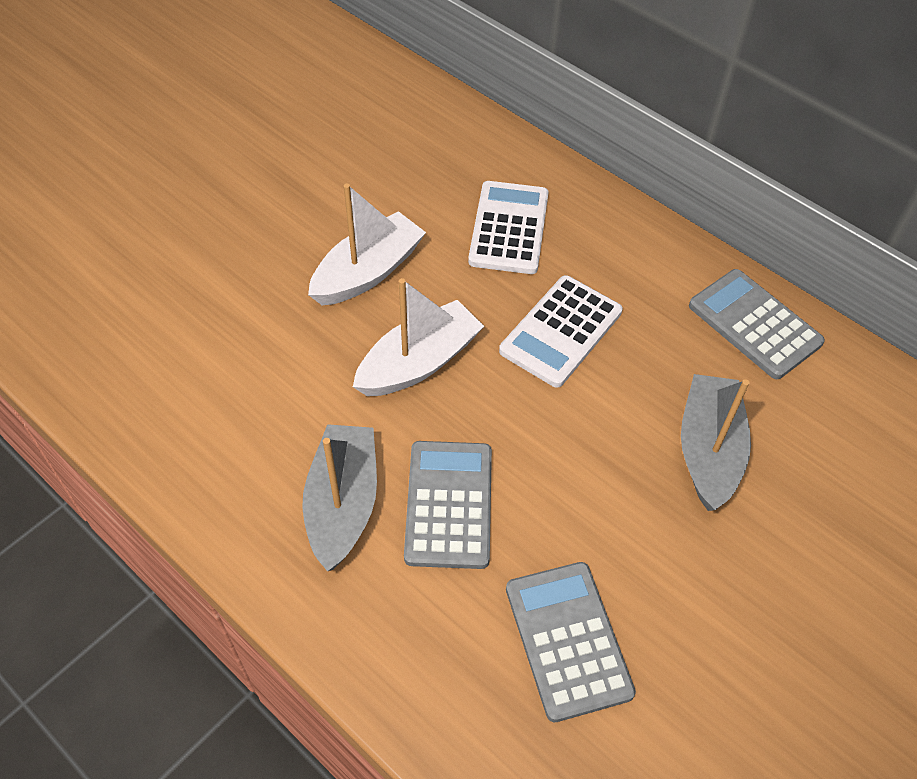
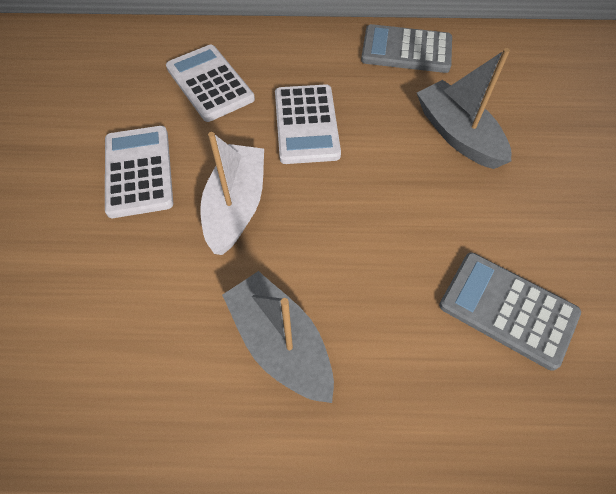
camera: 40 degrees left, 5 degrees up
(368, 272) = (139, 171): white boat -> white calculator
(449, 504) = (351, 284): grey calculator -> none

